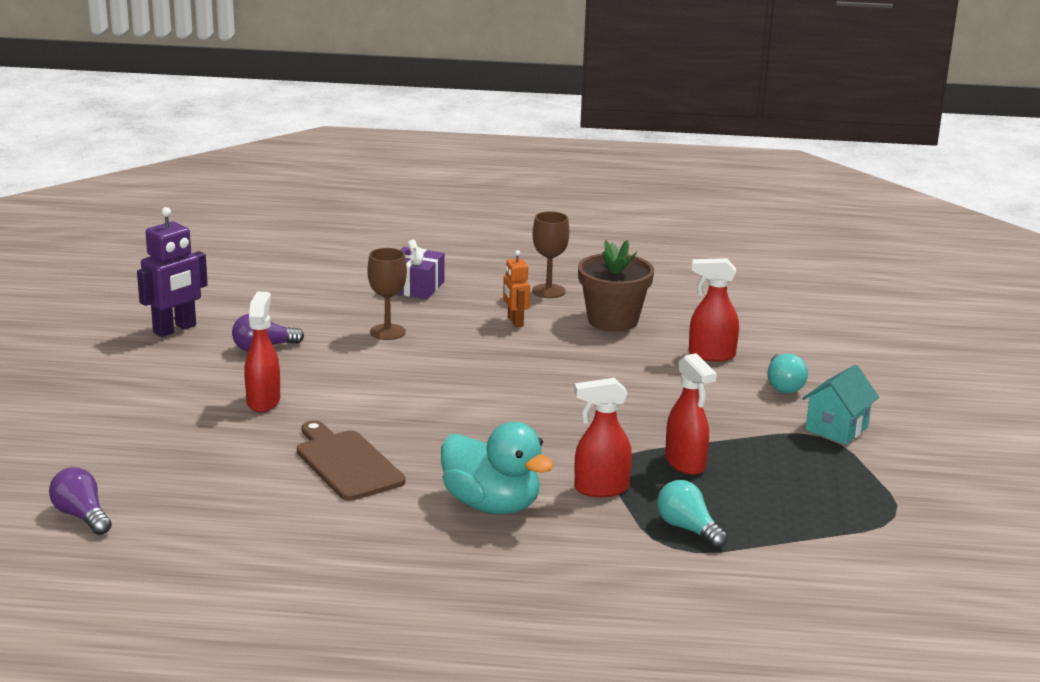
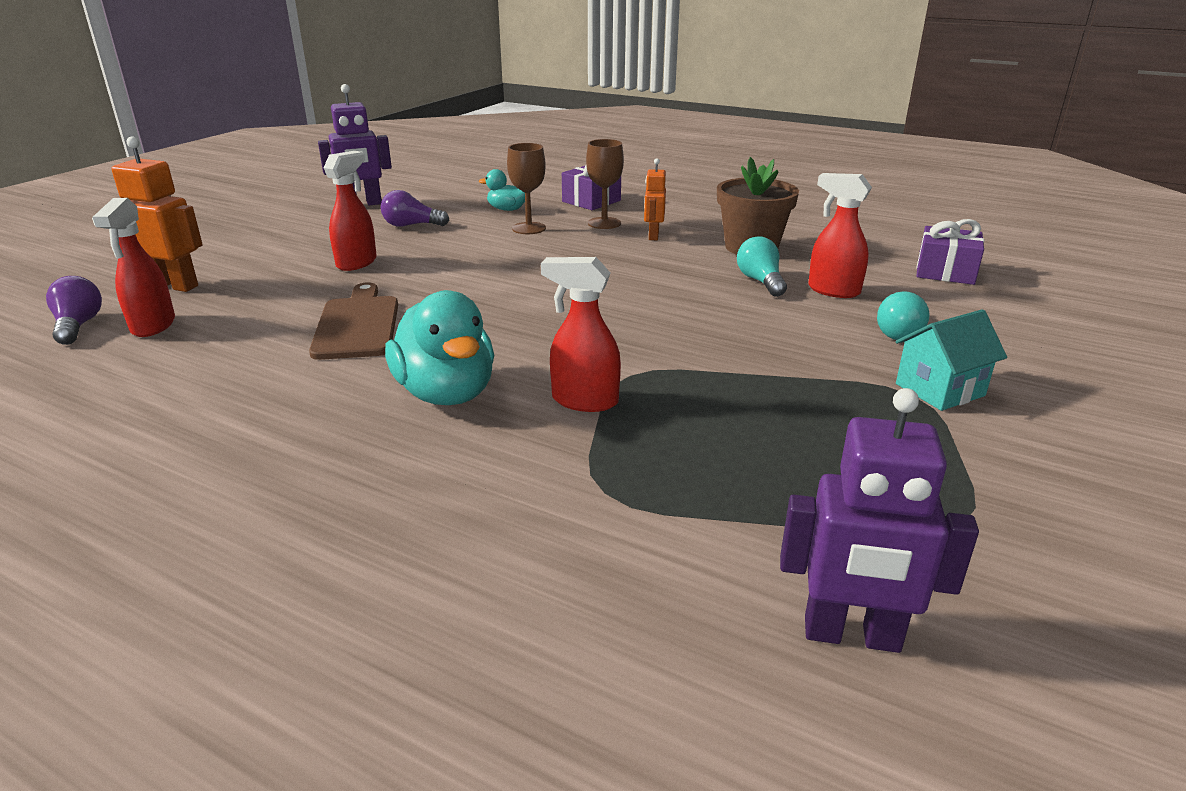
camera: 25 degrees right, 5 degrees up
(112, 459) = (174, 286): none -> orange robot
(340, 311) = (507, 209): none -> turquoise duck
(548, 291) = (709, 218): brown goblet -> brown goblet (604, 223)
(685, 464) = (711, 393): red spray bottle -> red spray bottle (153, 326)
(688, 529) = (646, 472): turquoise light bulb -> turquoise light bulb (760, 281)
(786, 320) = (945, 272): none -> purple gift
(869, 588) = (851, 635): none -> purple robot

